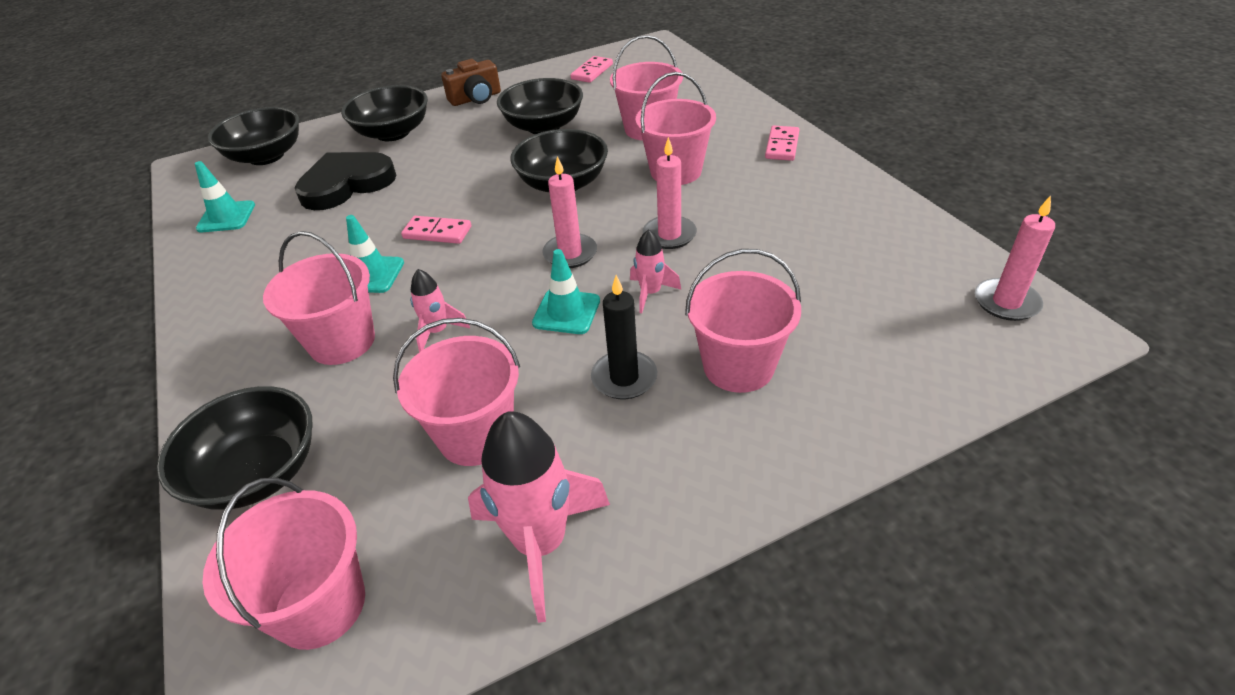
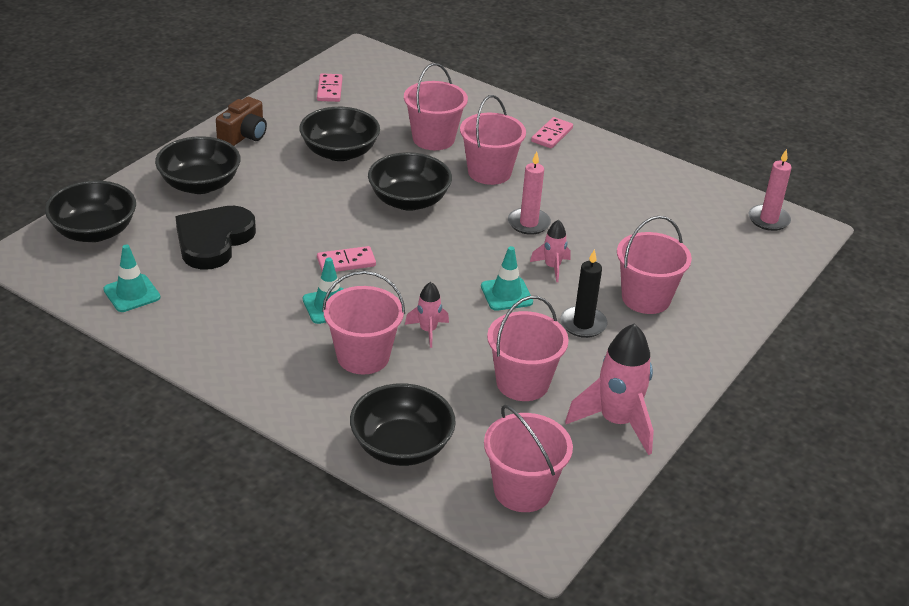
camera: 35 degrees left, 5 degrees down
(570, 253) = (469, 253): pink candle -> none
(782, 146) = (552, 135): pink domino -> pink domino turned 45 degrees clockwise

